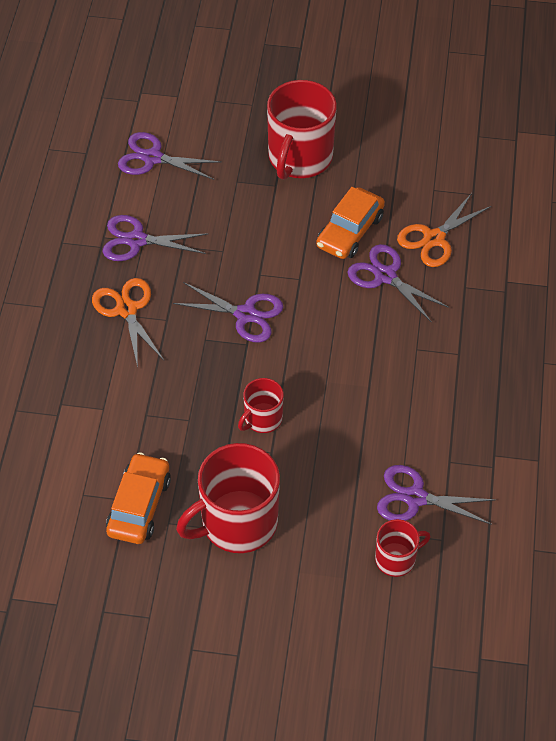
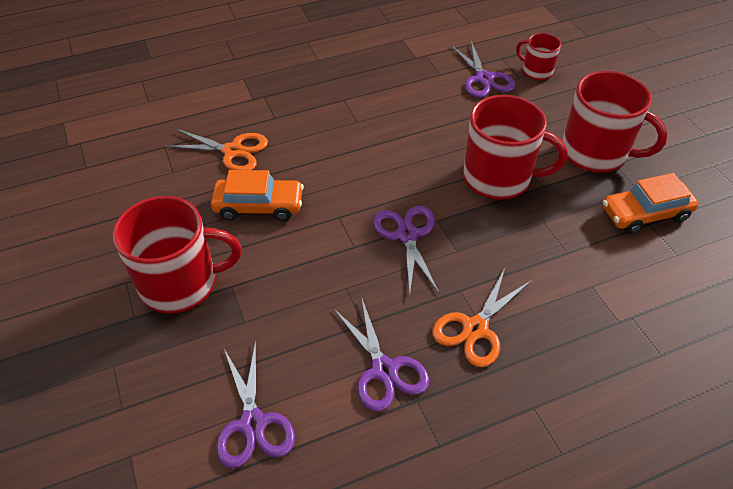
camera: 120 degrees left, 5 degrees down
(262, 419) = (499, 178): red mug -> red mug, size x1.91
(385, 276) = (295, 164): purple scissors -> none

